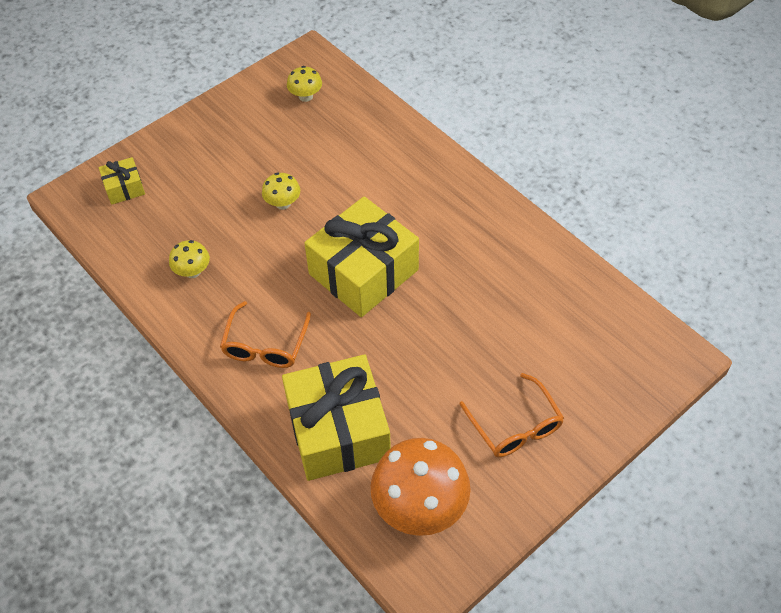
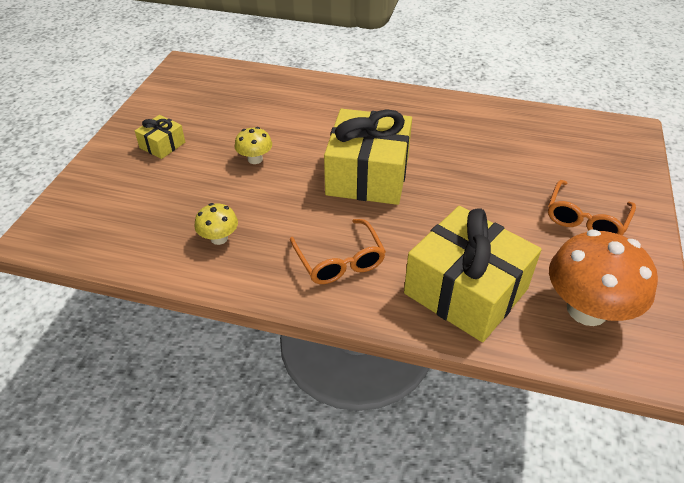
camera: 35 degrees left, 10 degrees down
(124, 188) = (93, 206): yellow gift -> yellow gift (162, 145)
(305, 96) = (206, 88): yellow mushroom -> none
(515, 426) = (585, 219): orange glasses -> orange glasses turned 90 degrees clockwise

